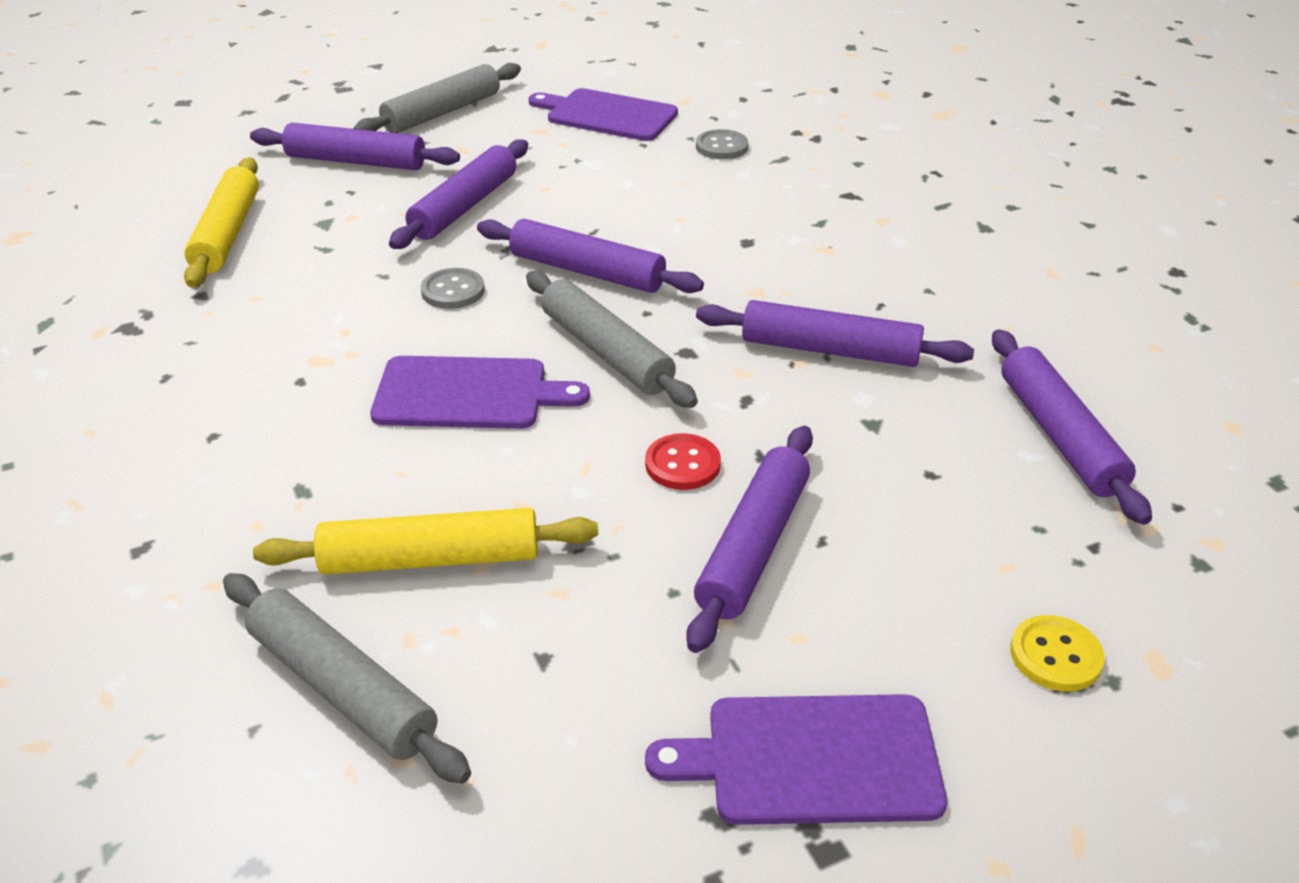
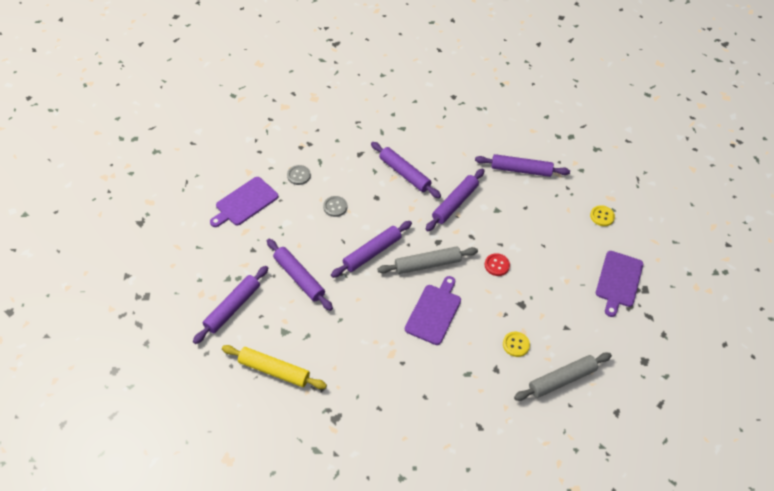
camera: 70 degrees left, 15 degrees up
(431, 559) = (516, 344): yellow rolling pin -> yellow button
(442, 112) = (202, 262): grey rolling pin -> none
(453, 291) = (364, 299): grey button -> grey button (335, 207)
(753, 546) = (540, 262): purple rolling pin -> purple rolling pin (404, 174)

